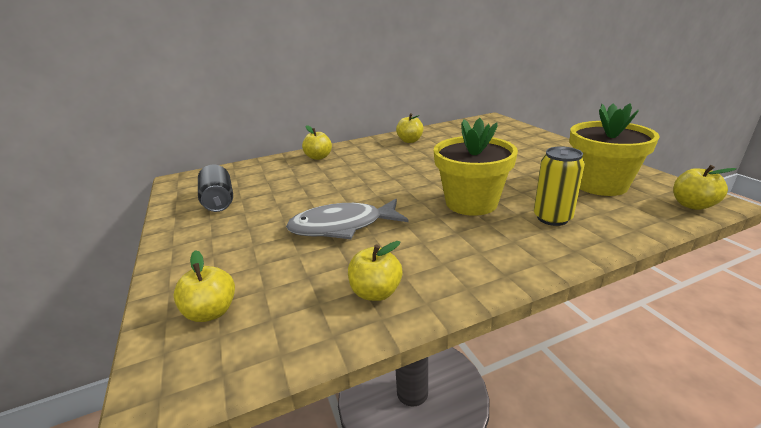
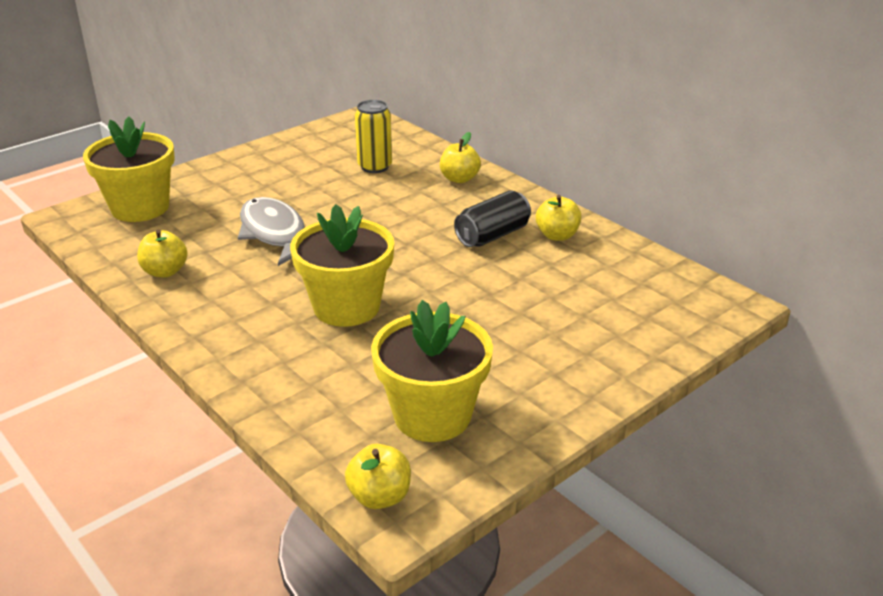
camera: 70 degrees right, 5 degrees up
(211, 312) = (140, 208): yellow apple -> yellow flower pot
(219, 201) = (318, 154): black can -> black can (492, 235)
(552, 218) = (316, 368): yellow can -> yellow can (374, 167)

